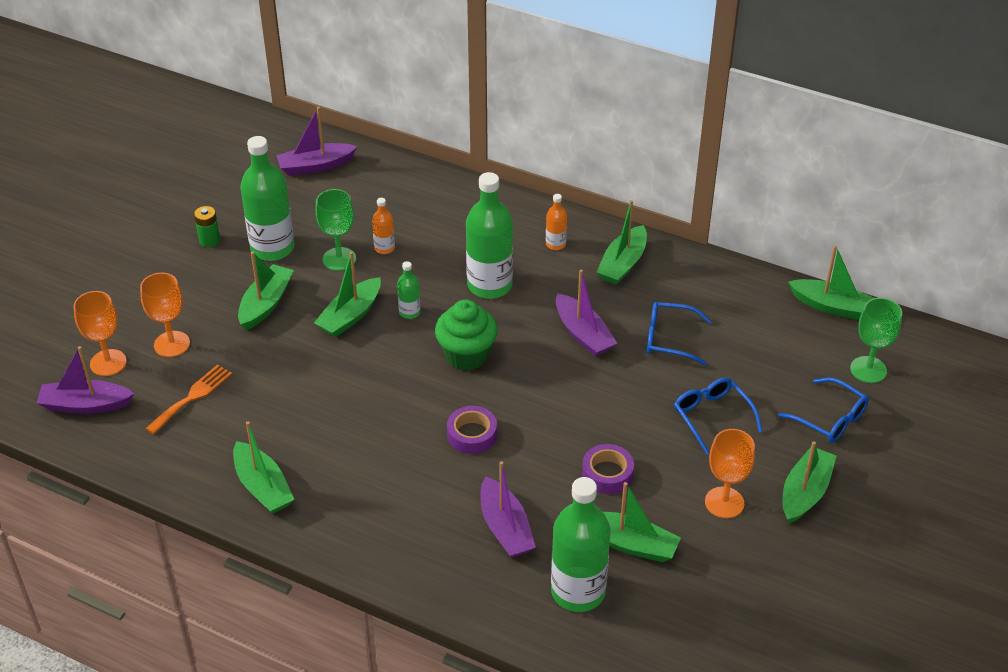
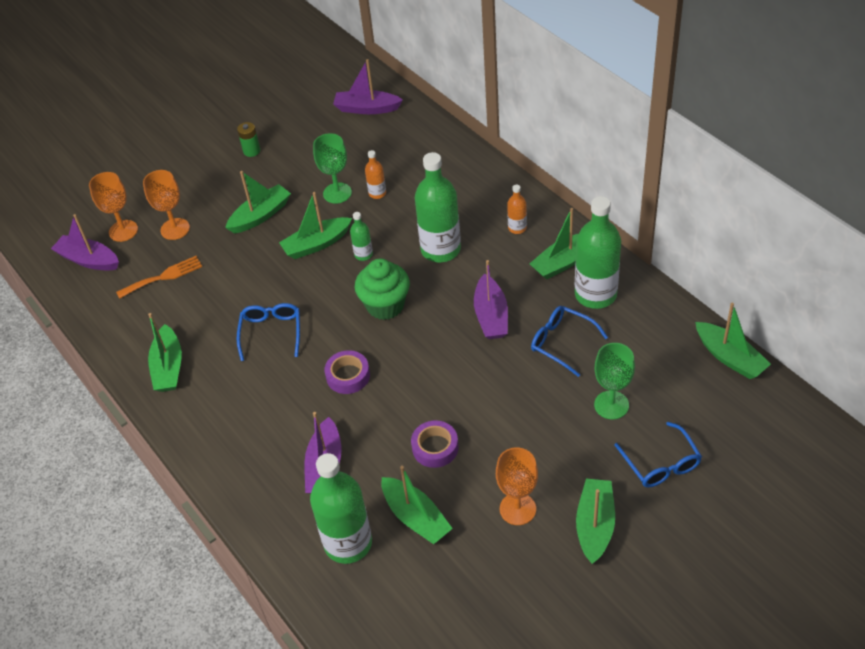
camera: 30 degrees right, 5 degrees up
(272, 248) = (293, 170): green bottle -> green bottle (595, 294)
(712, 416) = (555, 426): blue glasses -> blue glasses (271, 332)
(805, 492) = (595, 525): green boat -> green boat turned 45 degrees counterclockwise
(868, 370) = (726, 428): green goblet -> green goblet (611, 405)

